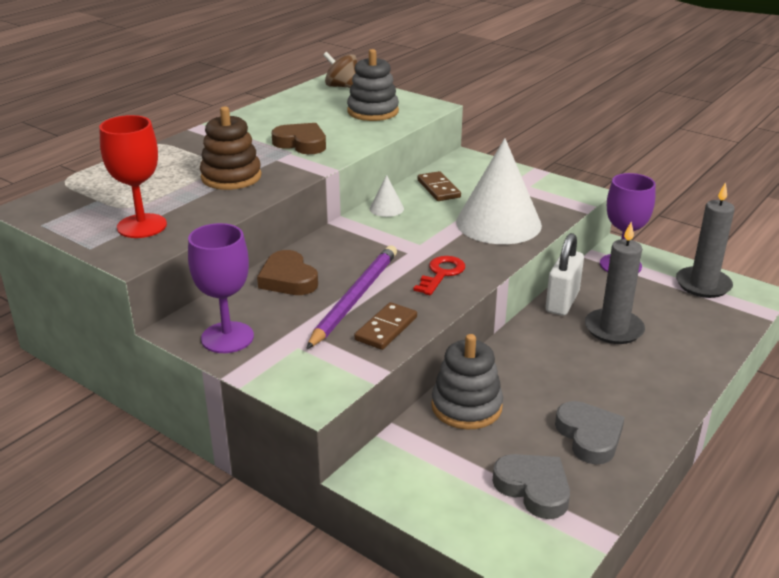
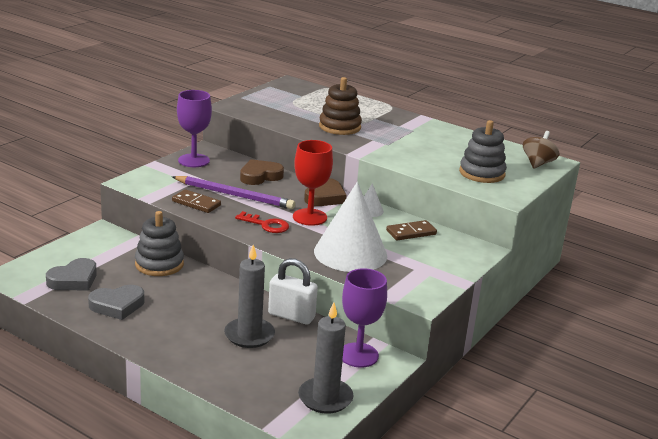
camera: 85 degrees right, 5 degrees down
(142, 226) = (267, 107): red goblet -> red goblet (309, 217)
(301, 143) = (404, 147): brown heart -> brown heart (325, 197)

